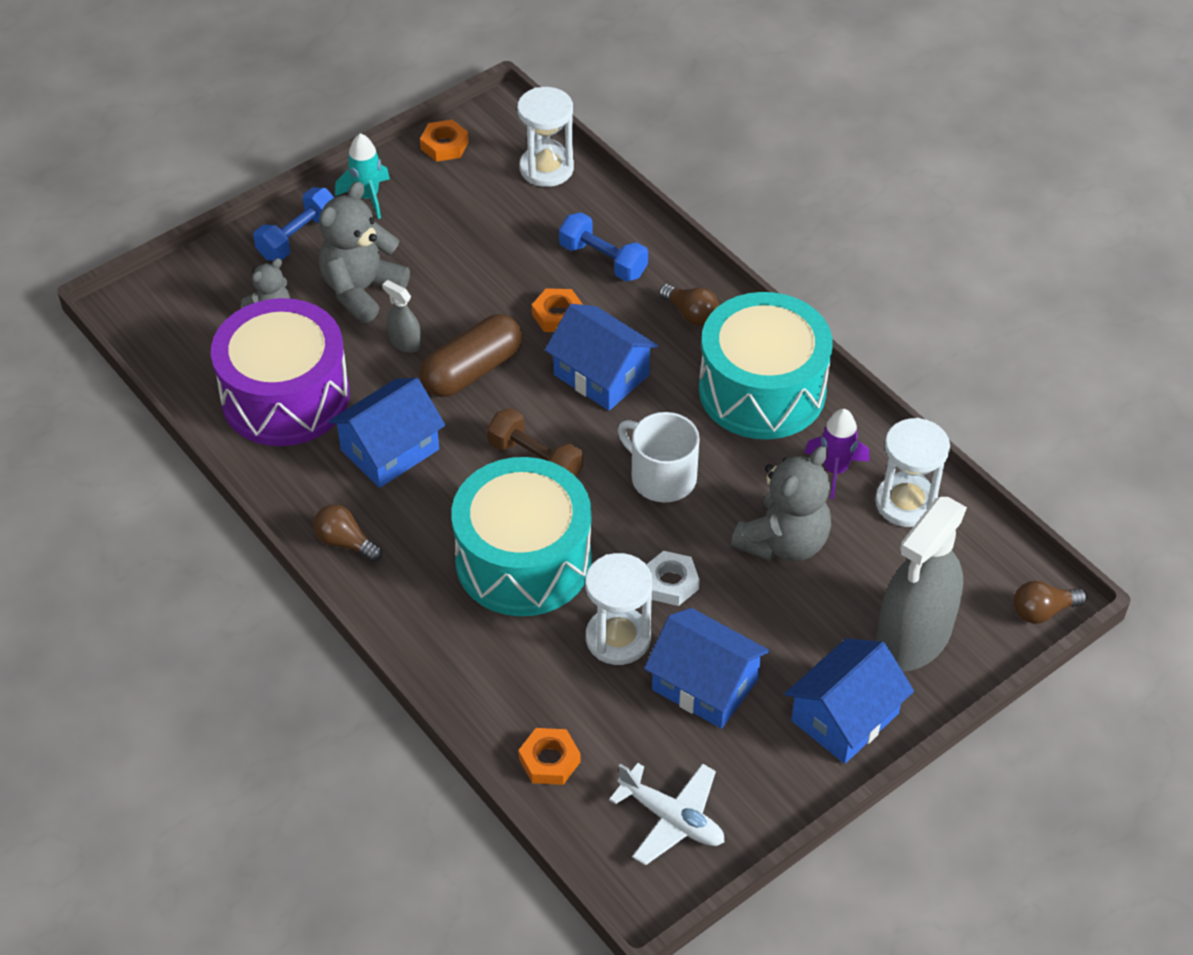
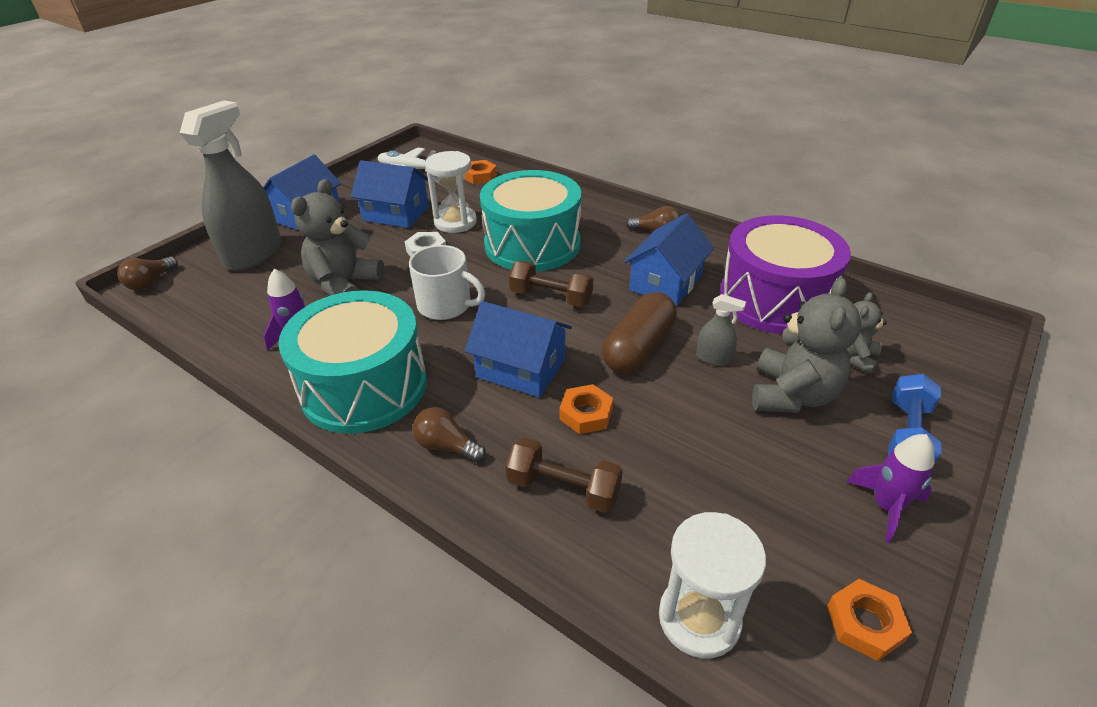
camera: 165 degrees right, 10 degrees down
(367, 197) = (886, 507): turquoise rocket -> purple rocket
(603, 260) = (563, 488): blue dumbbell -> brown dumbbell
(906, 503) = (239, 326): white hourglass -> none
(1042, 611) = (150, 282): brown light bulb -> brown light bulb turned 150 degrees clockwise

